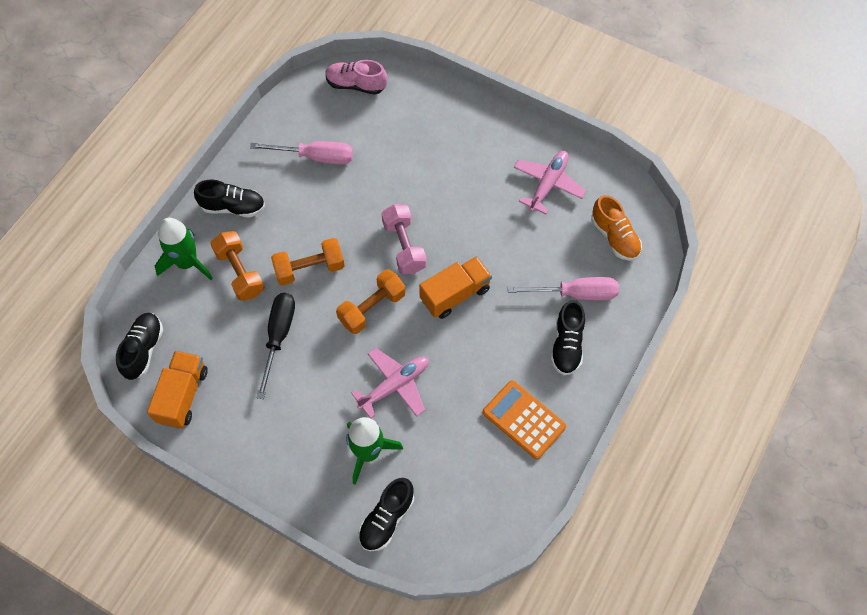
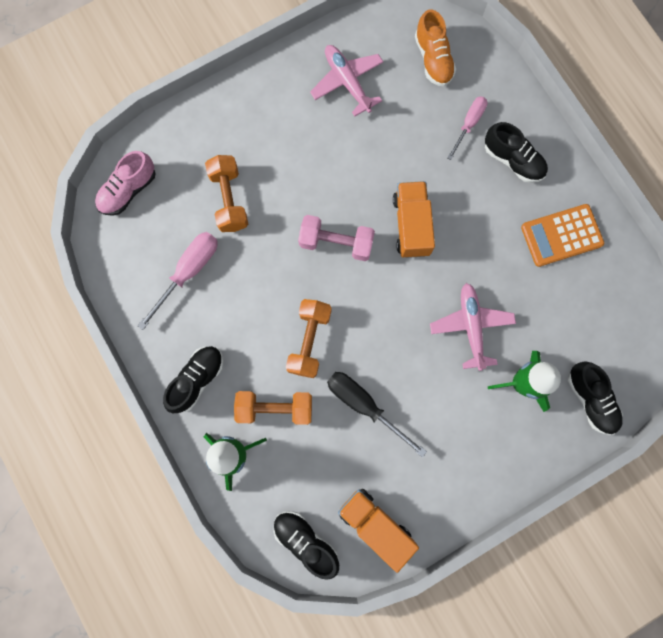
camera: 60 degrees left, 15 degrees up
(372, 308) = (383, 305): orange dumbbell -> orange dumbbell (229, 199)
(575, 293) = (468, 124): pink screwdriver -> pink screwdriver, size x0.66
(614, 237) = (433, 59): orange shoe -> orange shoe turned 75 degrees clockwise

